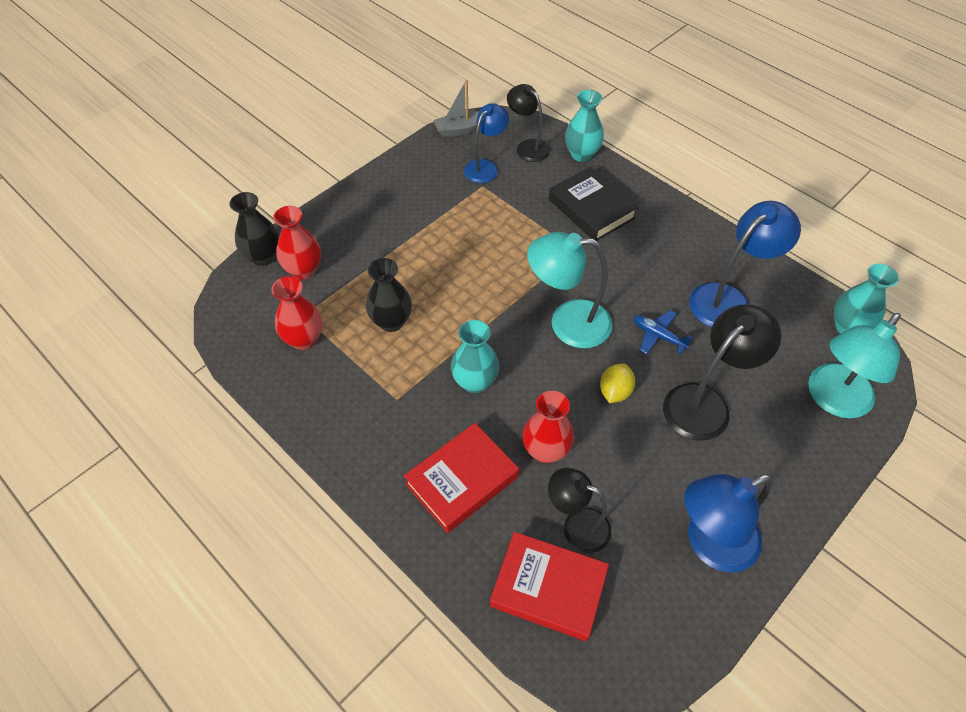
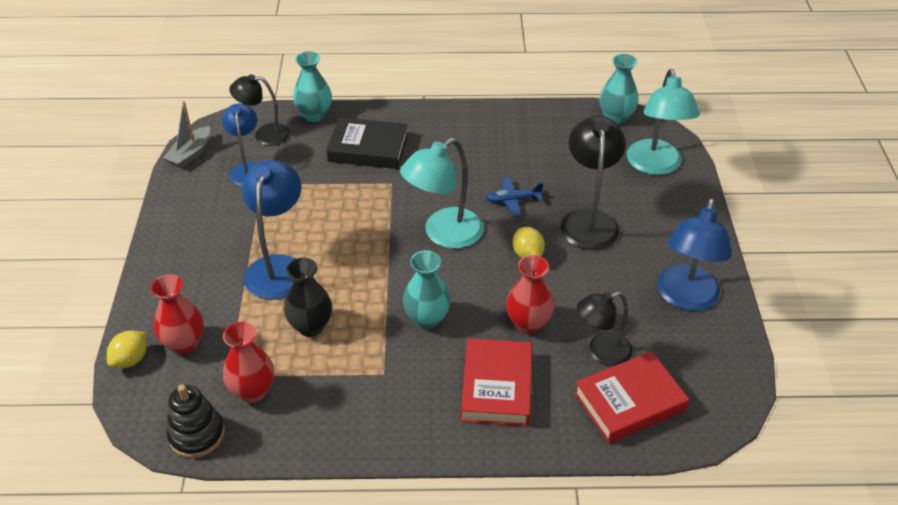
camera: 45 degrees left, 10 degrees down
(240, 342) = (197, 435): none -> black stacking toy
(263, 257) = (131, 359): black vase -> yellow lemon
(728, 299) = (529, 148): blue lamp -> blue lamp (278, 267)

